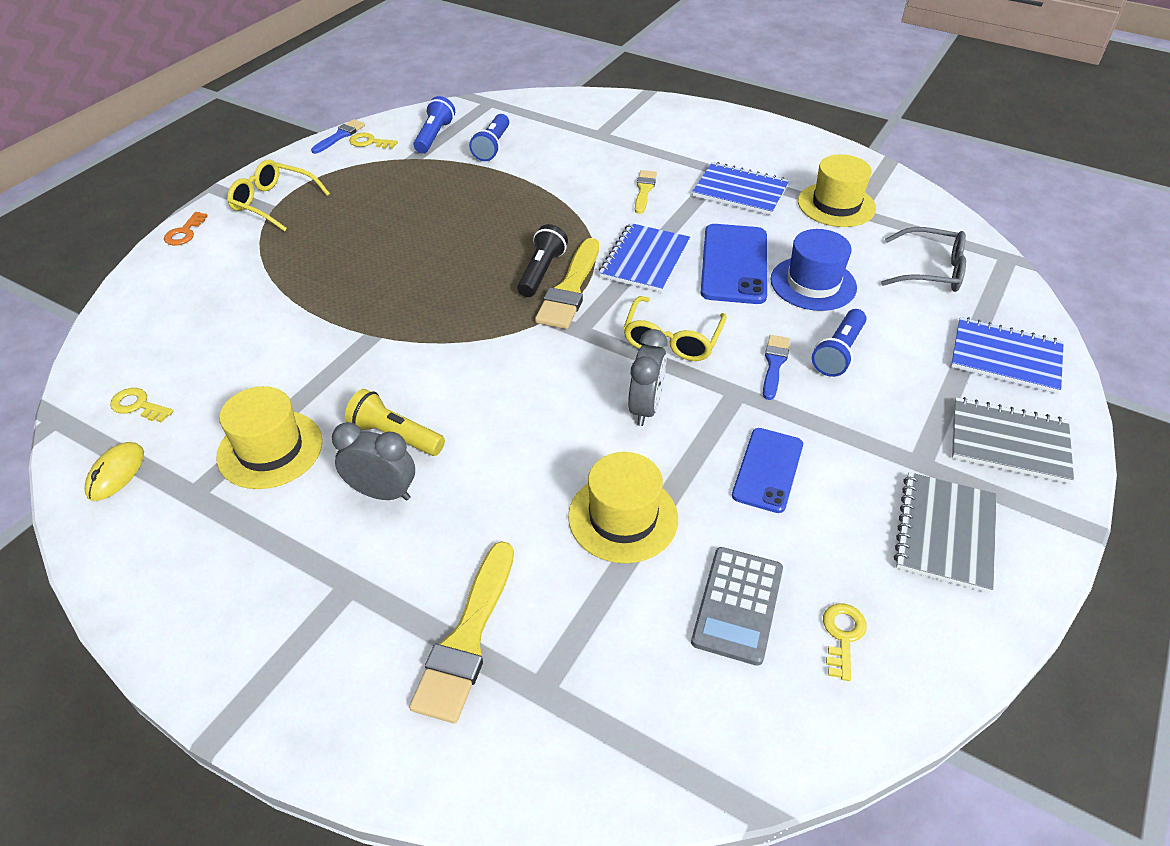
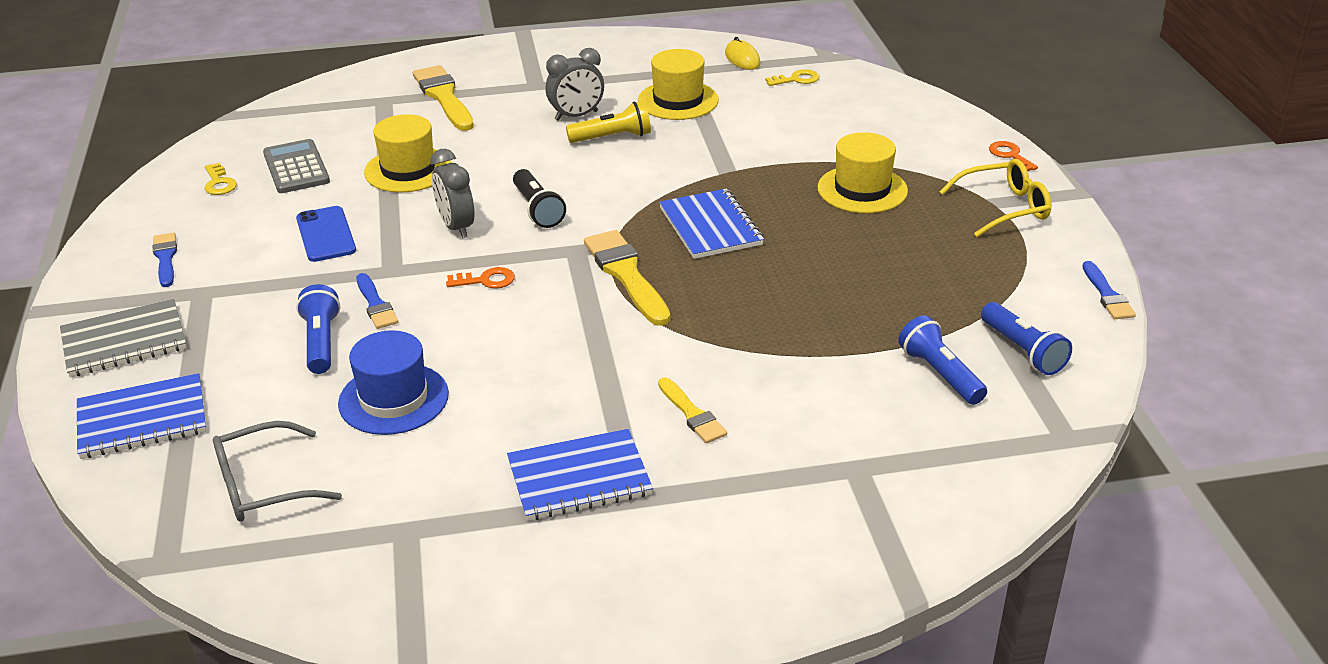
camera: 140 degrees right, 10 degrees down
(369, 142) = (1065, 305): yellow key -> none
(541, 272) = (672, 275): black flashlight -> black flashlight (538, 210)
(644, 260) = (592, 335): blue notebook -> blue notebook (710, 226)
(672, 339) = (486, 280): yellow glasses -> orange key
(734, 264) = (496, 377): blue phone -> none
(836, 205) = (439, 525): yellow hat -> yellow hat (862, 189)
(945, 533) = (165, 258): grey notebook -> blue brush

